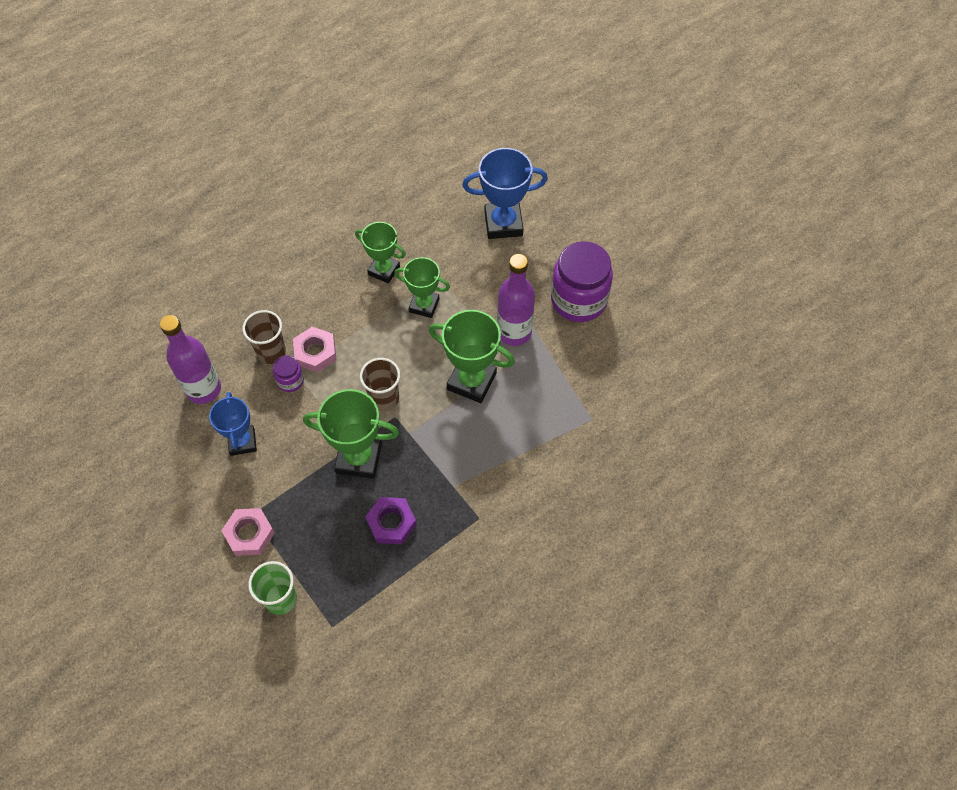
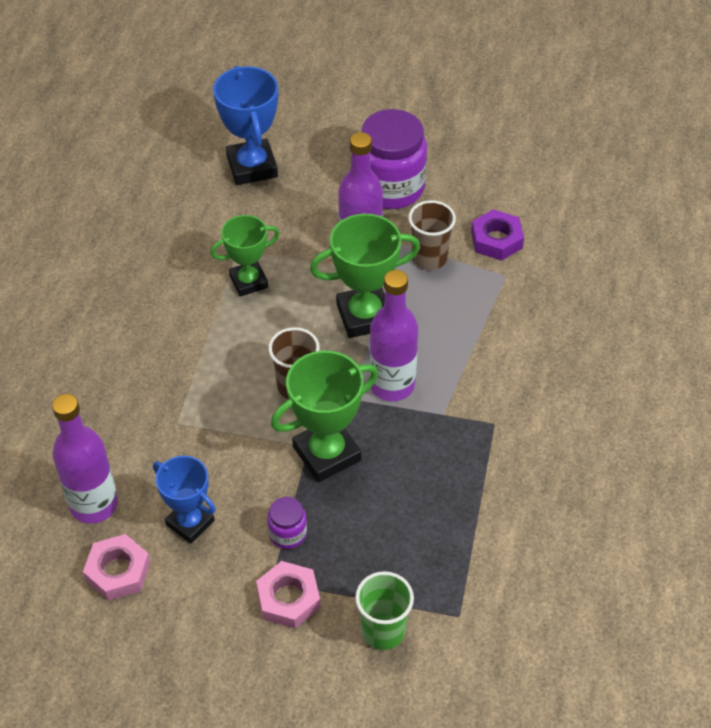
camera: 40 degrees left, 10 degrees down
(271, 352) = (132, 422): brown cup -> brown cup (429, 258)
(290, 381) = (182, 434): purple jar -> purple jar (288, 533)
(315, 352) = (181, 392): pink nut -> pink nut (118, 571)
(384, 270) = (174, 276): green trophy -> none
(391, 523) = (418, 486): purple nut -> purple nut (496, 240)
(442, 442) = (392, 385): none -> purple bottle
(503, 223) = (252, 167): blue trophy -> blue trophy turned 60 degrees counterclockwise

